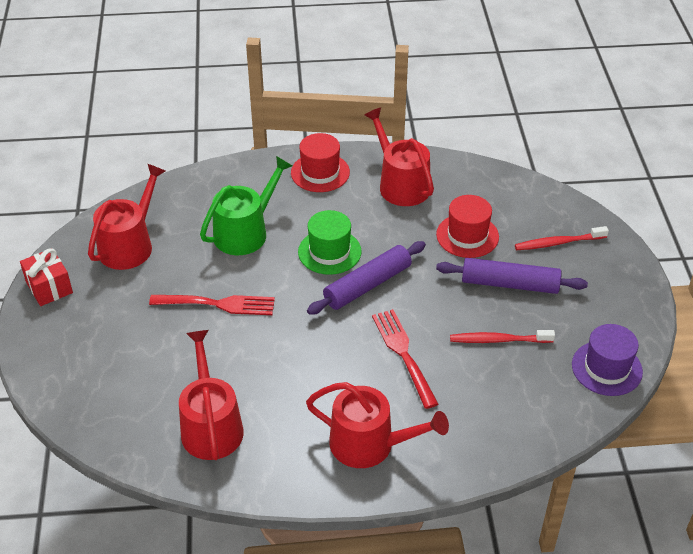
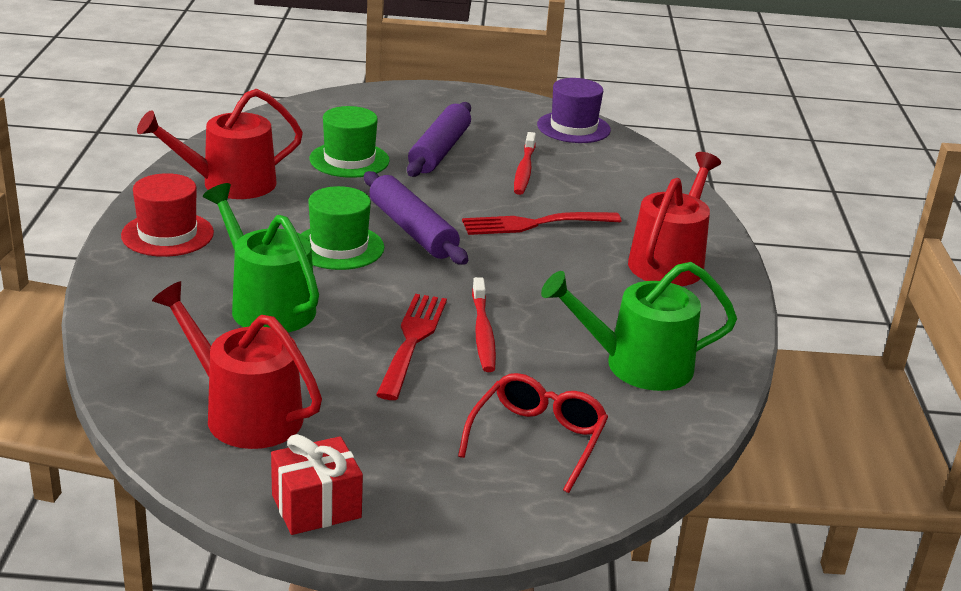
camera: 85 degrees left, 15 degrees down
(118, 376) = (537, 439): none -> red glasses
(211, 426) = (638, 365): red watering can -> green watering can
(467, 236) = (349, 160): red hat -> green hat
(558, 243) = (384, 116): red toothbrush -> red toothbrush (483, 332)

